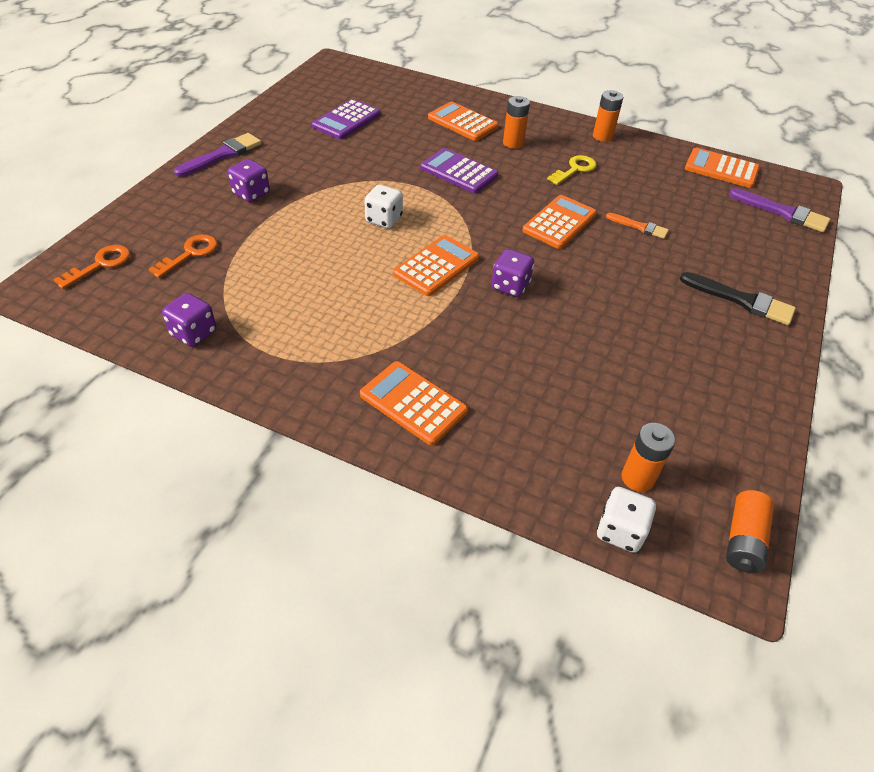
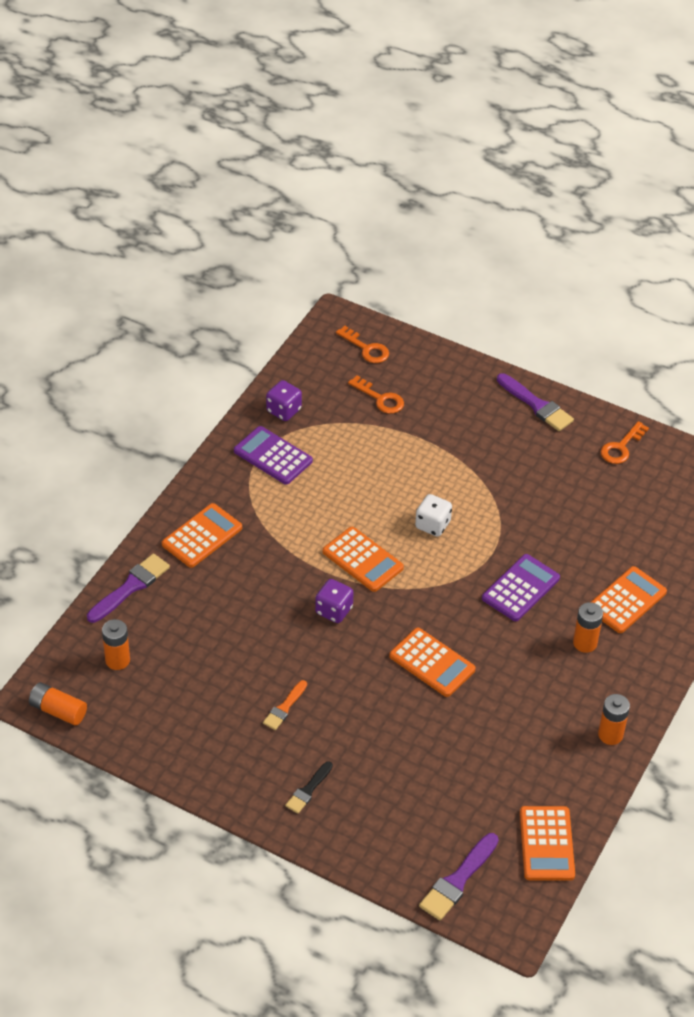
camera: 95 degrees right, 0 degrees up
(251, 194) = (470, 430): purple dice -> none
(285, 115) = (621, 447): none -> orange key
(346, 120) = (617, 498): purple calculator -> purple calculator (273, 456)
(511, 474) = (130, 587): none -> purple brush
(575, 169) = (534, 693): yellow key -> none
(620, 531) = (76, 641): white dice -> none
(639, 227) = (426, 732): orange brush -> orange brush (284, 707)
(721, 169) = (547, 844): orange calculator -> orange calculator turned 150 degrees clockwise
(742, 300) = (308, 790): black brush -> black brush, size x0.62

